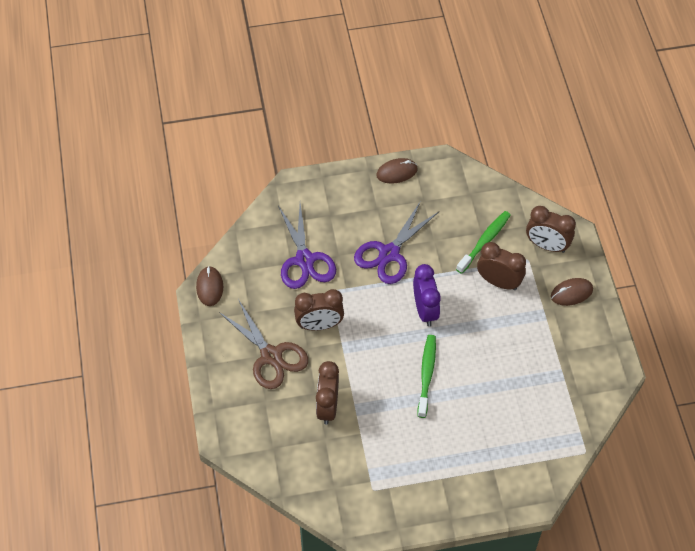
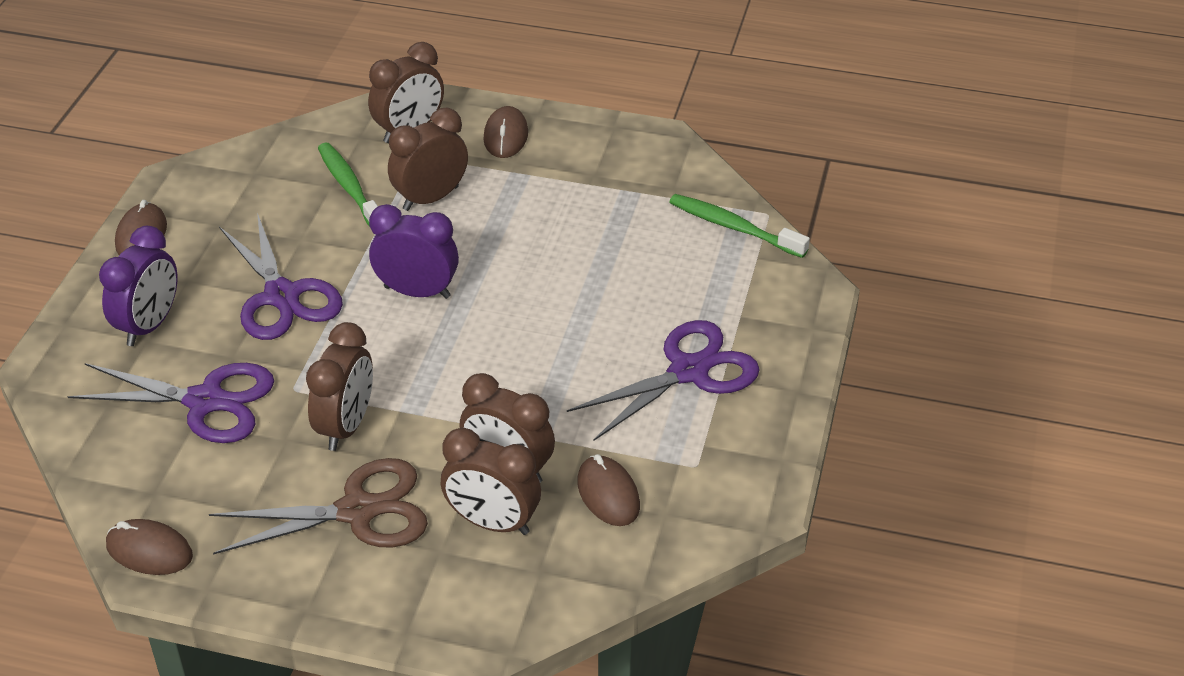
camera: 65 degrees left, 15 degrees down
(292, 415) = (492, 523): none -> brown clock
(334, 457) = (608, 494): none -> brown mouse
(339, 210) = (149, 325): none -> purple clock
(426, 374) = (532, 330): green toothbrush -> green toothbrush (733, 227)
(437, 460) = (688, 371): none -> purple scissors

